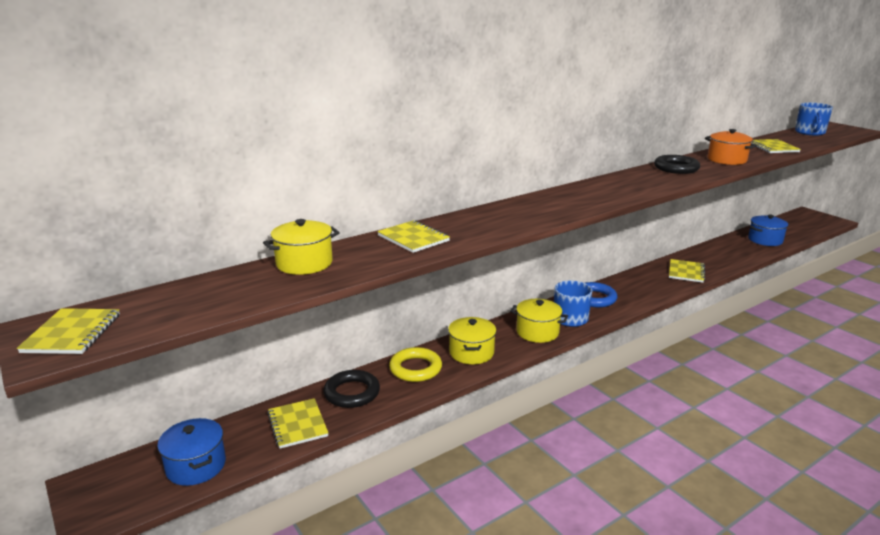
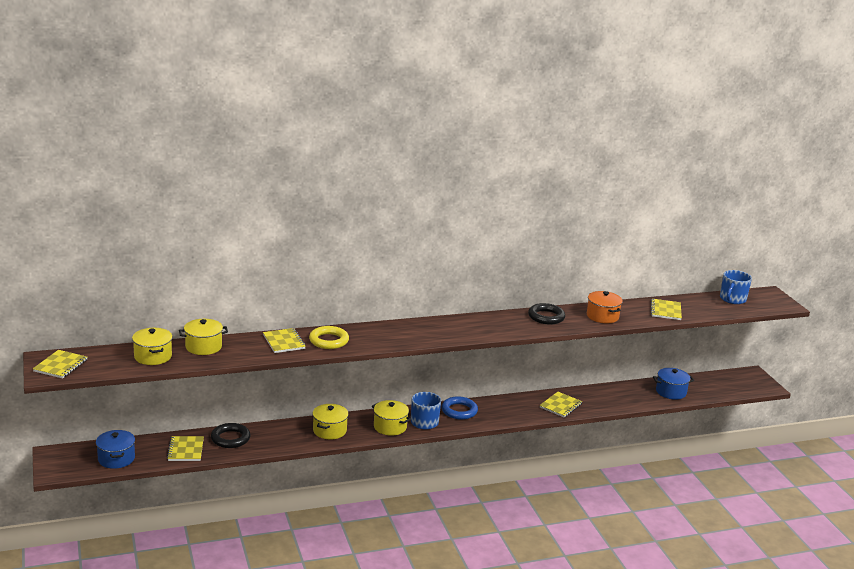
camera: 15 degrees right, 0 degrees up
(232, 290) = (153, 356): none -> yellow pot
(415, 368) = (283, 432): yellow ring -> yellow ring (329, 341)

